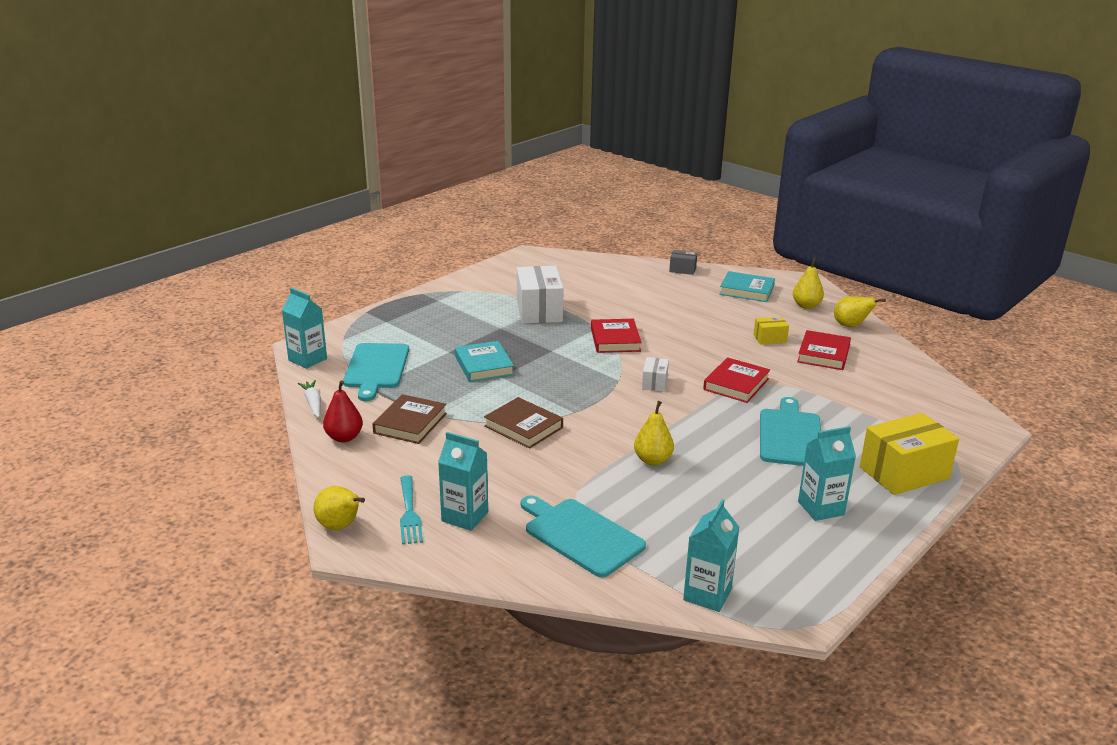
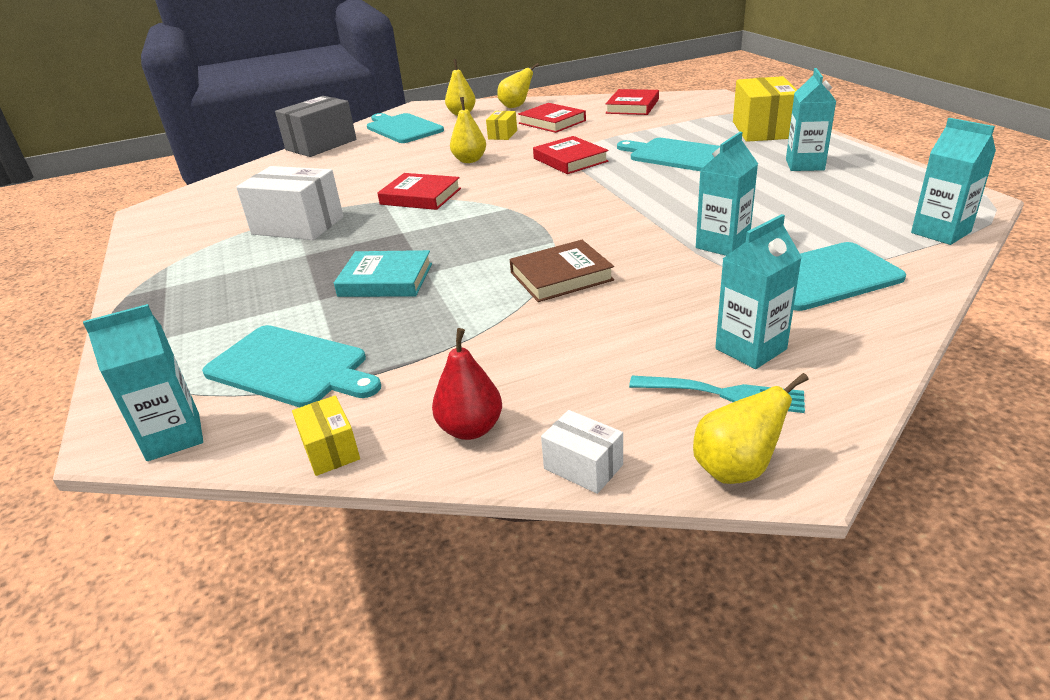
camera: 60 degrees left, 5 degrees up
(313, 403) = (330, 450): white carrot -> yellow box
(410, 423) = (481, 358): brown book -> none
(613, 485) = (722, 245): none -> turquoise carton
(652, 460) = (684, 217): yellow pear -> yellow pear (470, 160)
(654, 383) = (532, 192): white box -> white box (583, 467)
(682, 270) = (321, 145): grey box -> grey box, size x2.03
(746, 290) = (402, 128): turquoise book -> turquoise cutting board
(909, 386) = (632, 106): none -> red book

